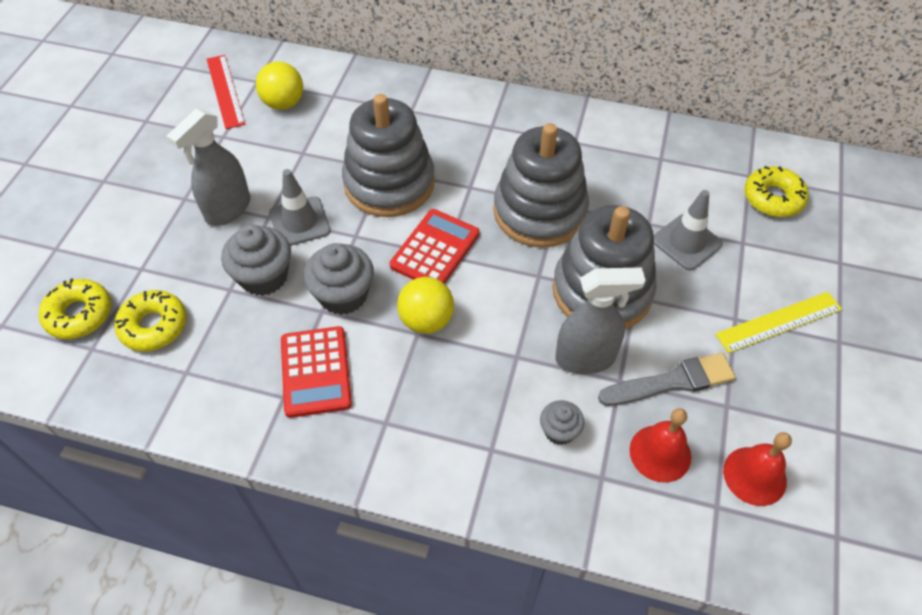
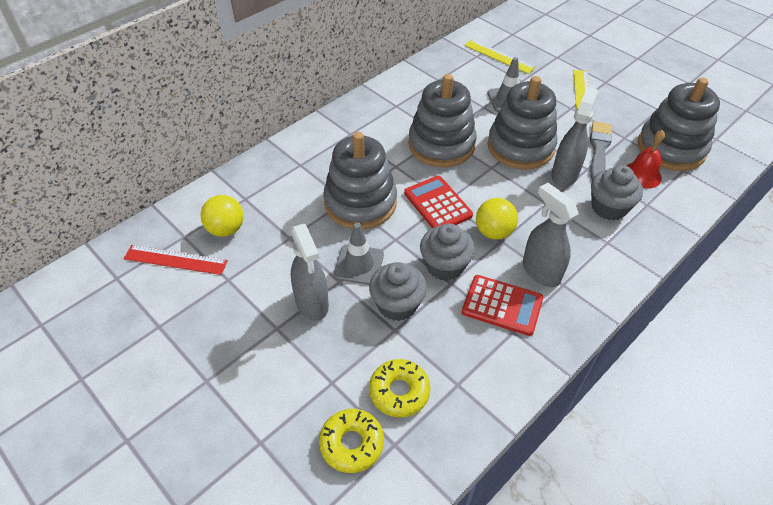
camera: 60 degrees left, 5 degrees down
(392, 391) = (540, 271): none -> grey spray bottle
(559, 431) = (609, 207): grey cupcake -> grey cupcake, size x1.74
(754, 475) = (671, 148): red bell -> grey stacking toy
(773, 198) = (499, 56): yellow donut -> yellow ruler

